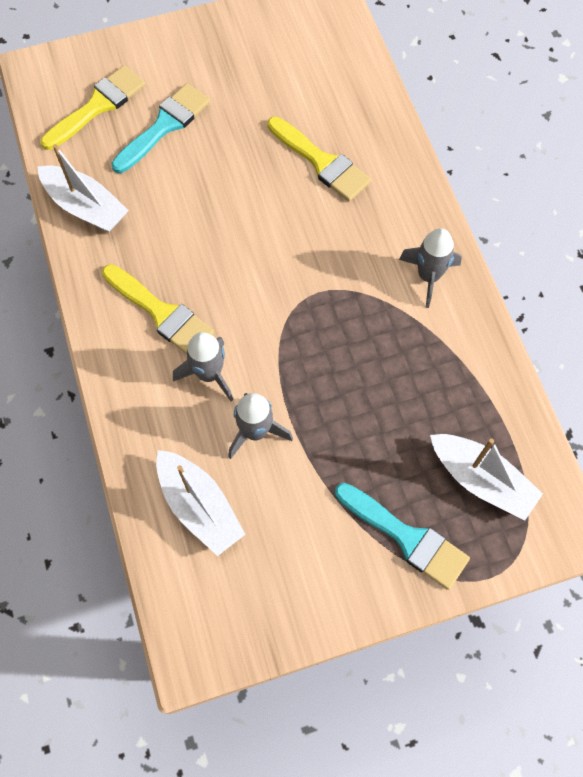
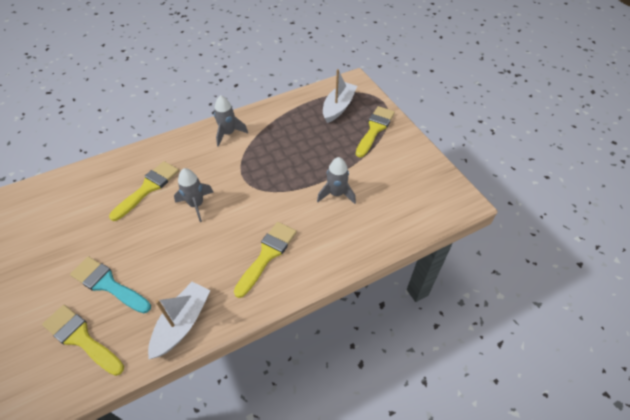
camera: 100 degrees left, 15 degrees down
(199, 506) = (387, 212): white boat -> none
(209, 374) = (305, 221): grey rocket -> grey rocket (196, 204)
(407, 537) = (375, 129): turquoise brush -> yellow brush

